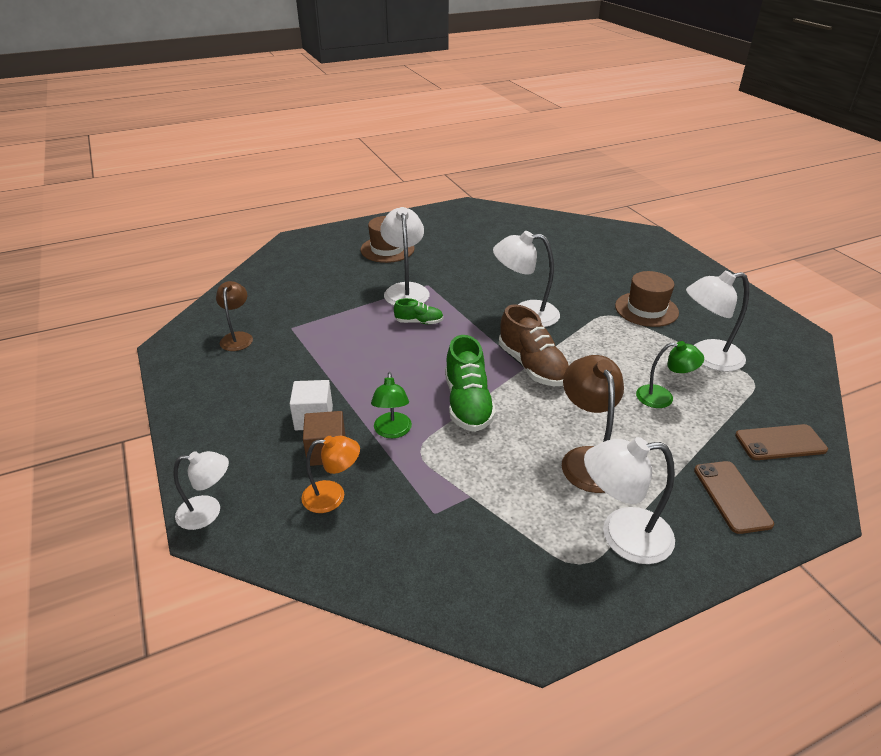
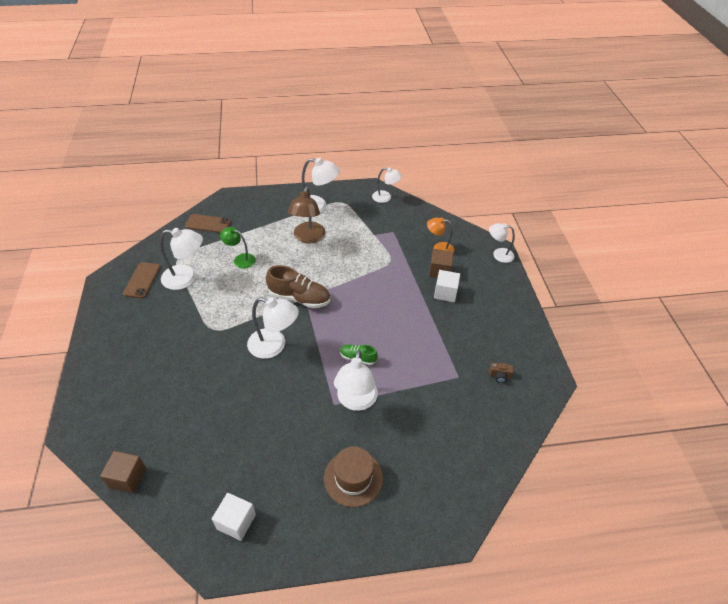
camera: 165 degrees left, 10 degrees up
(238, 337) = (499, 376): brown lamp -> brown camera
(392, 431) = (402, 274): green lamp -> none
(467, 403) = (353, 281): green shoe -> none
(469, 220) = (236, 522): none -> white cube
(485, 608) = (385, 197): none -> white lamp
(532, 366) = (299, 298): brown shoe -> brown shoe turned 120 degrees clockwise
(572, 223) = (127, 478): none -> brown cube
(646, 309) = (181, 328): brown hat -> none
(732, 496) = (257, 209): brown phone -> brown phone (142, 280)

